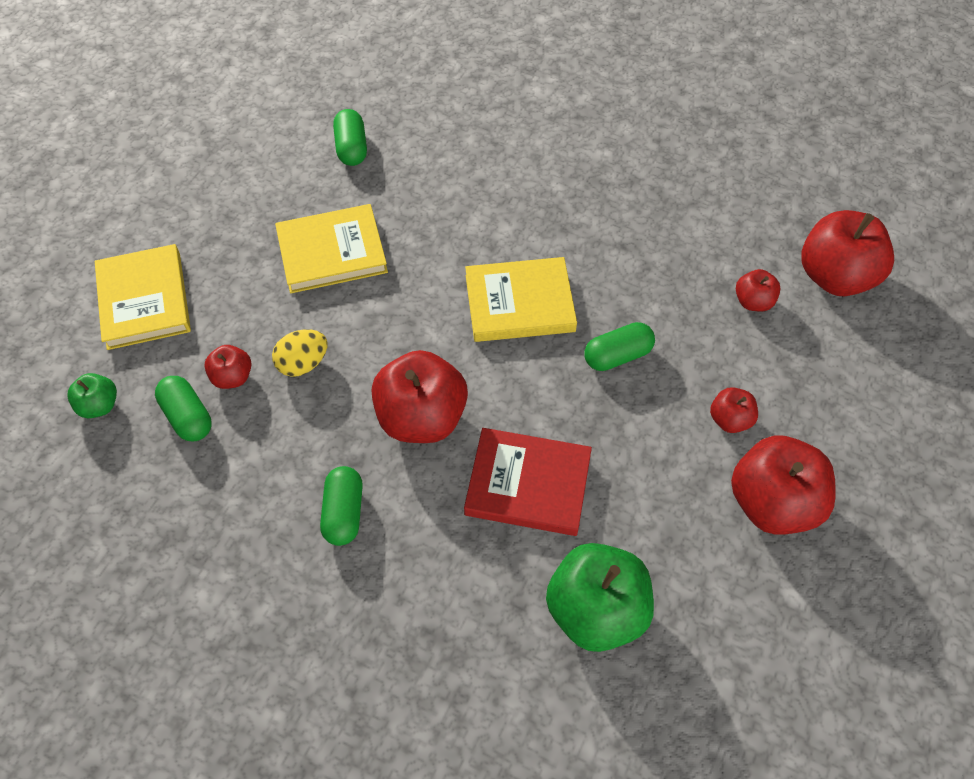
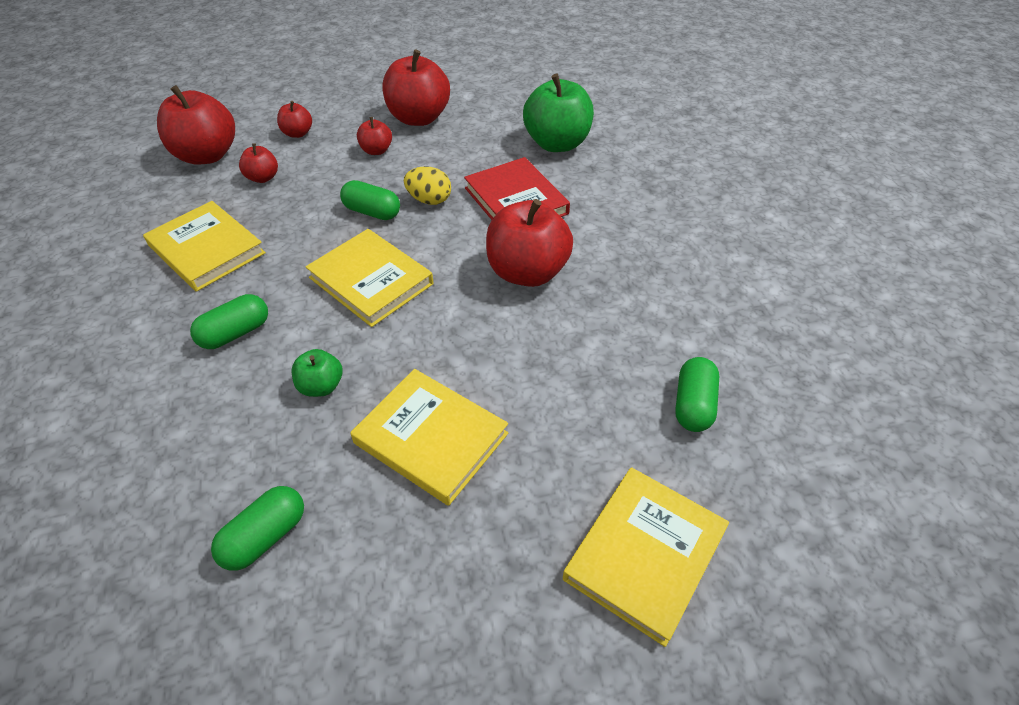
camera: 130 degrees left, 10 degrees down
(99, 405) = (767, 479): green apple -> green apple (321, 386)
(232, 377) = (628, 405): red apple -> red apple (298, 133)
(303, 363) = (563, 368): yellow egg -> yellow egg (429, 200)
(343, 512) = (638, 264): green capsule -> green capsule (236, 333)
(664, 220) = (207, 249): none -> yellow book

